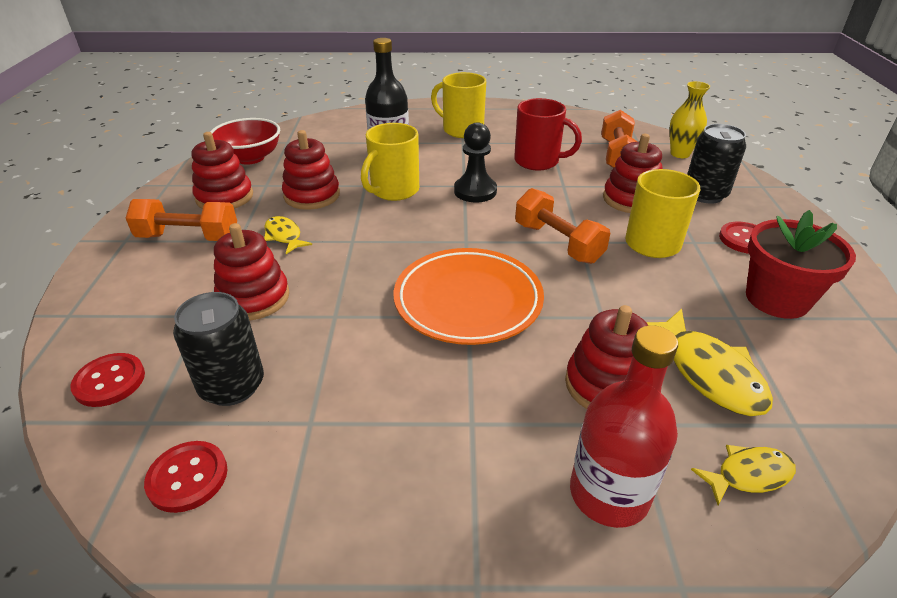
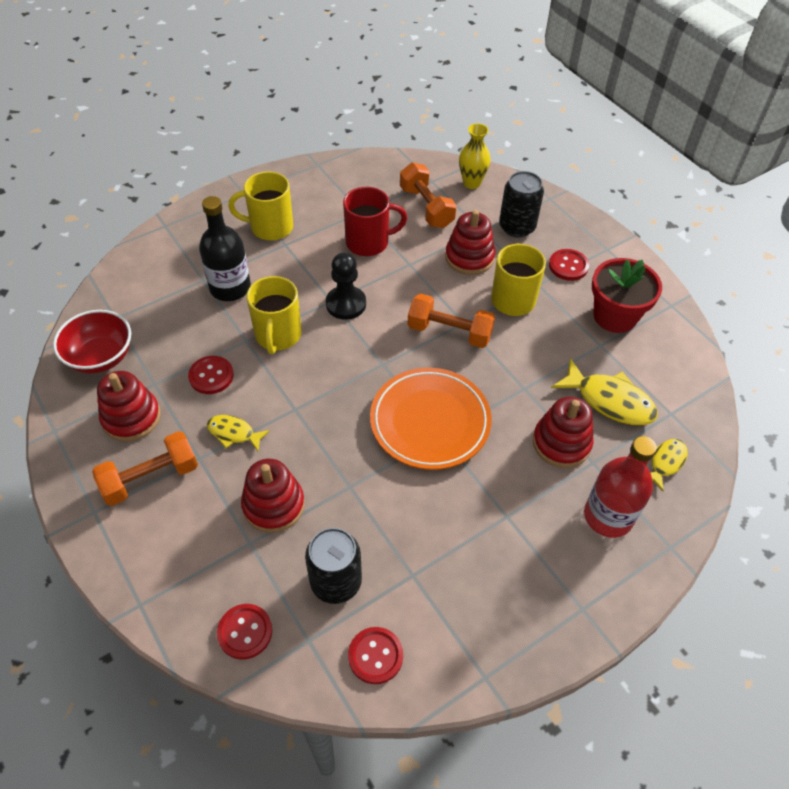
camera: 35 degrees left, 15 degrees up
(312, 195) = (211, 376): red stacking toy -> red button

